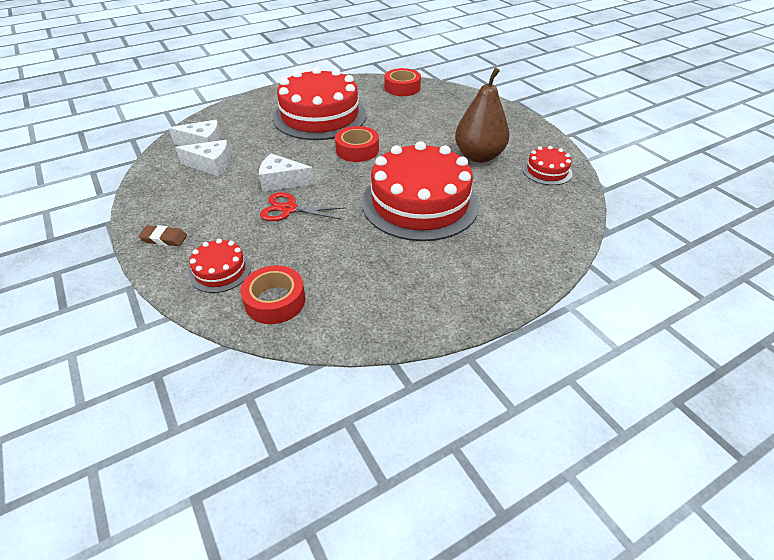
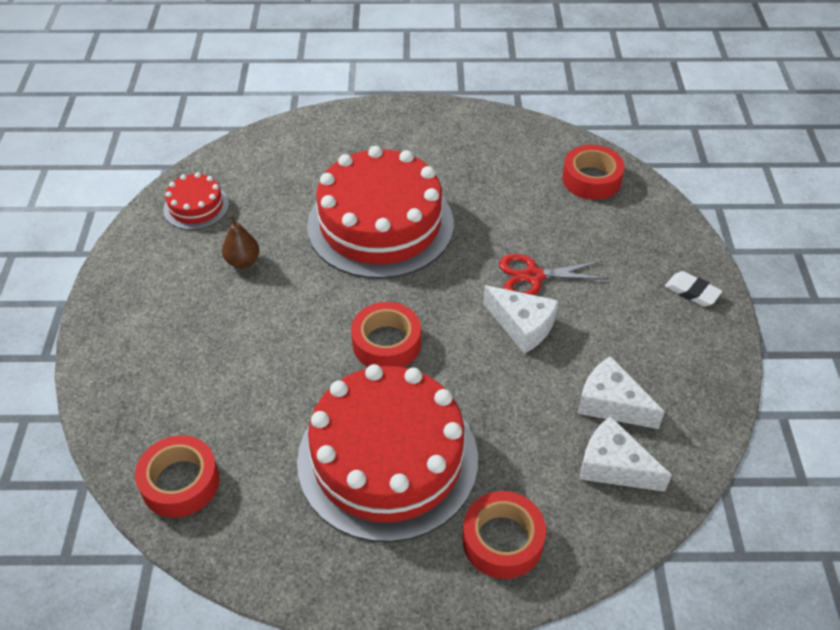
camera: 150 degrees left, 5 degrees up
(164, 239) = (692, 292): brown eraser -> white eraser
(220, 270) = (635, 228): red cake -> none
(250, 111) = (502, 540): none -> red tape
(289, 209) = (533, 276): red scissors -> red scissors turned 135 degrees clockwise
(479, 156) = (243, 261): brown pear -> brown pear, size x0.48

